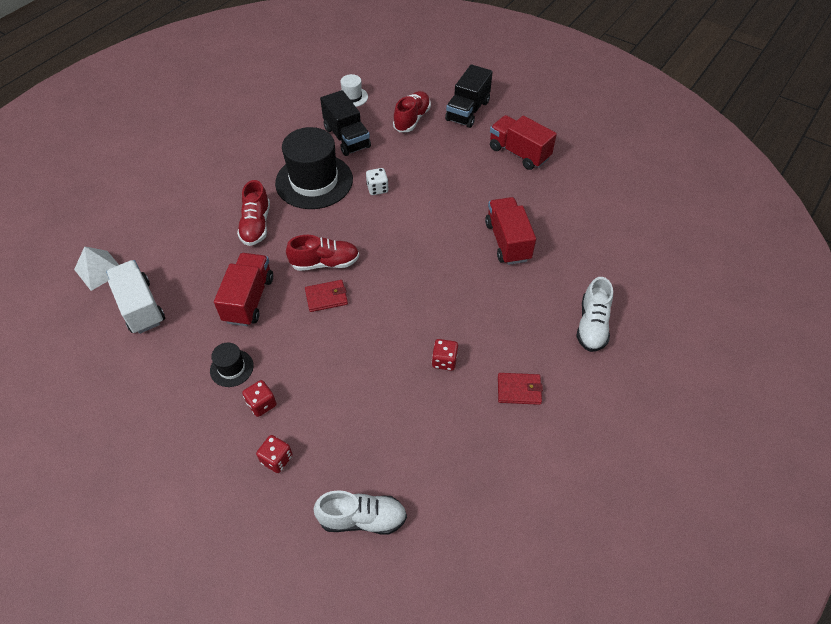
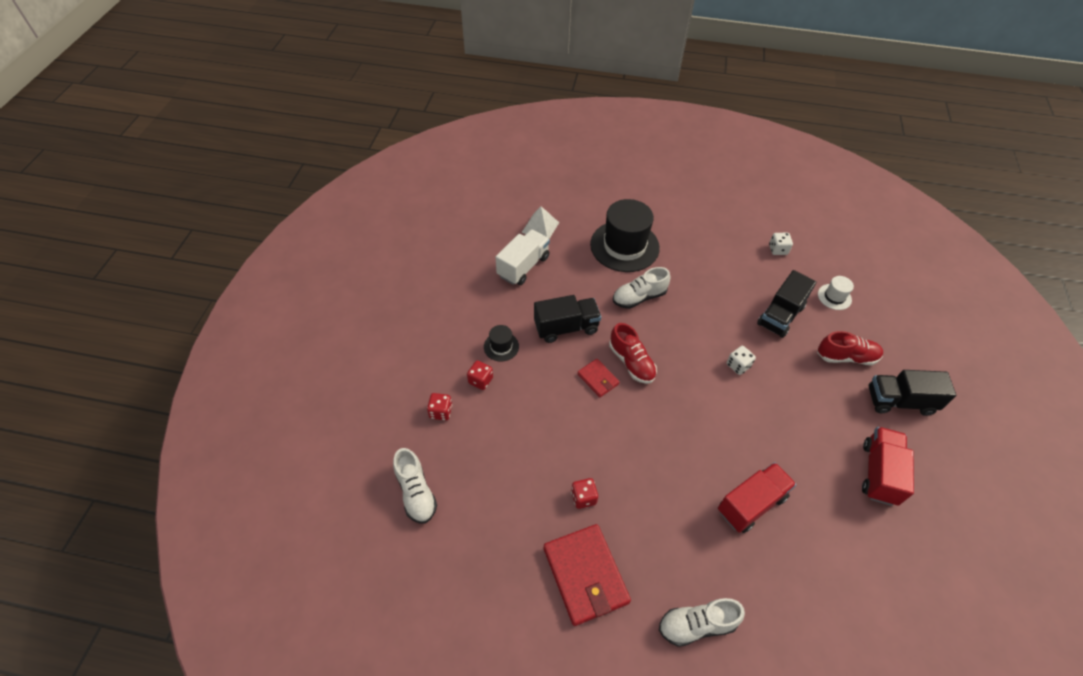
camera: 65 degrees right, 0 degrees up
(249, 299) = (566, 327): red truck -> black truck
(256, 225) = (639, 297): red shoe -> white shoe
(279, 106) = (778, 250): none -> white dice
(314, 181) = (712, 314): black hat -> black hat (624, 246)
(519, 390) = (585, 575): red wallet -> red wallet, size x1.94

